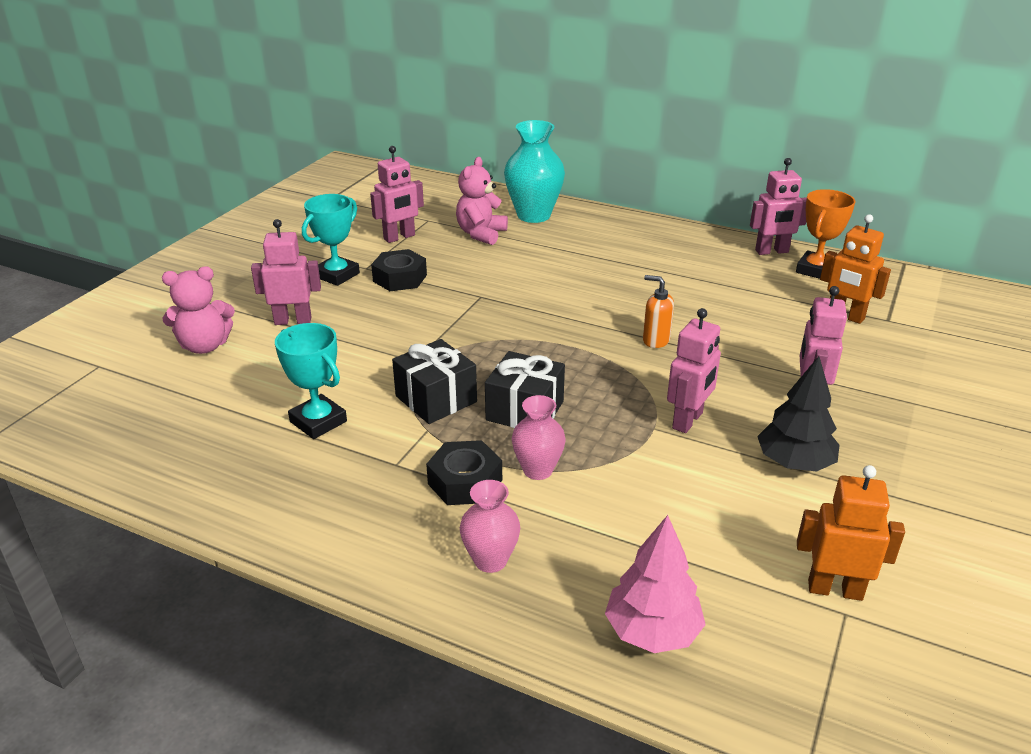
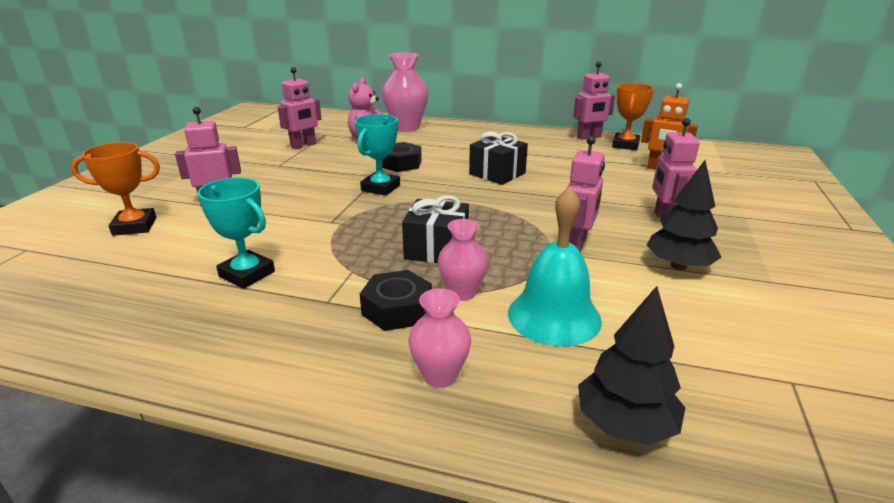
camera: 10 degrees left, 5 degrees down
(205, 346) = (135, 226): pink teddy bear -> orange trophy
(337, 275) = (254, 171): turquoise trophy -> turquoise trophy (380, 188)
(400, 278) = (308, 169): black nut -> black nut (401, 164)
(436, 399) = (355, 247): black gift -> black gift (497, 173)
(533, 215) = (406, 128): turquoise vase -> pink vase
(626, 509) = (554, 316): none -> turquoise bell
(652, 632) = (625, 424): pink tree -> black tree
(655, 340) = (527, 193): orange soap dispenser -> none
(835, 589) = (770, 362): orange robot -> none

